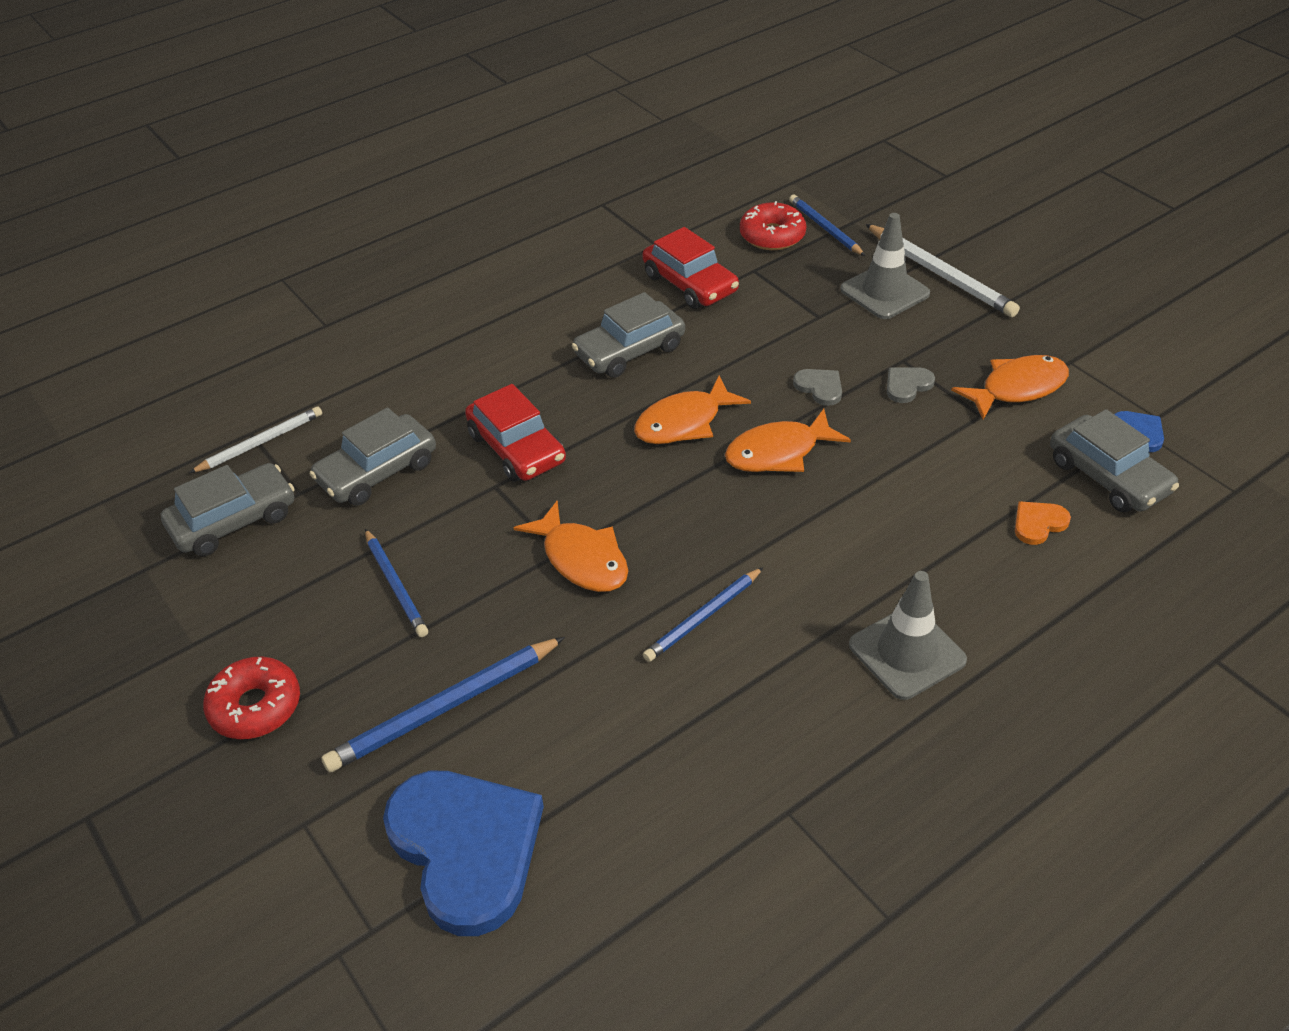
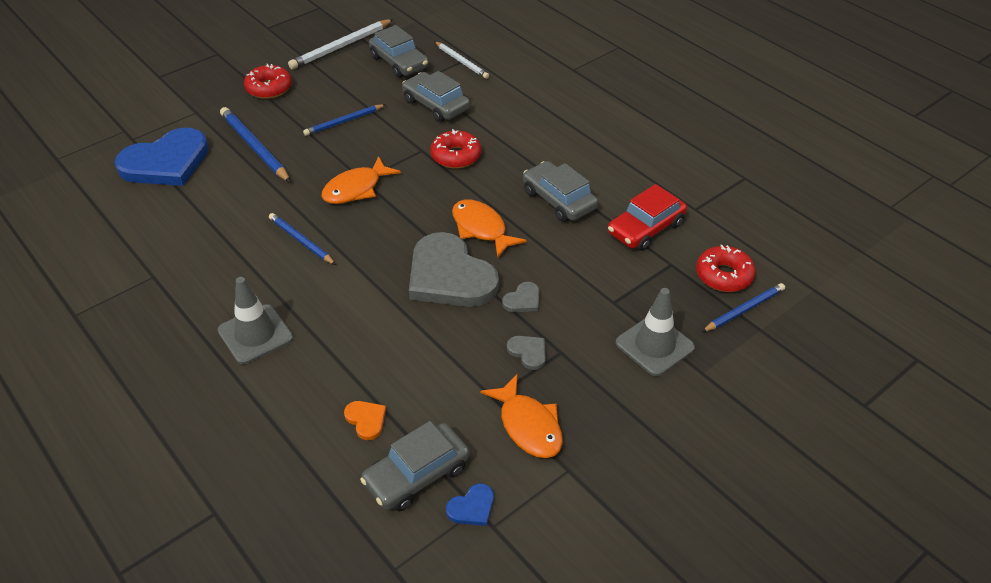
camera: 85 degrees right, 0 degrees up
(517, 448) = (456, 156): red car -> red donut
(778, 452) = (449, 276): orange fish -> grey heart
(940, 274) = (689, 386): white pencil -> white pencil (341, 47)

